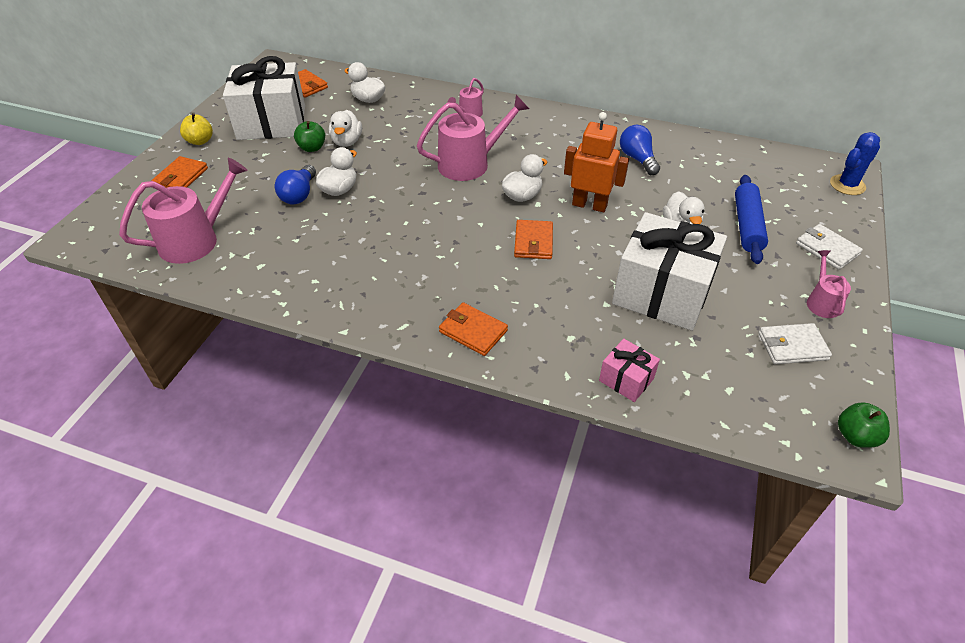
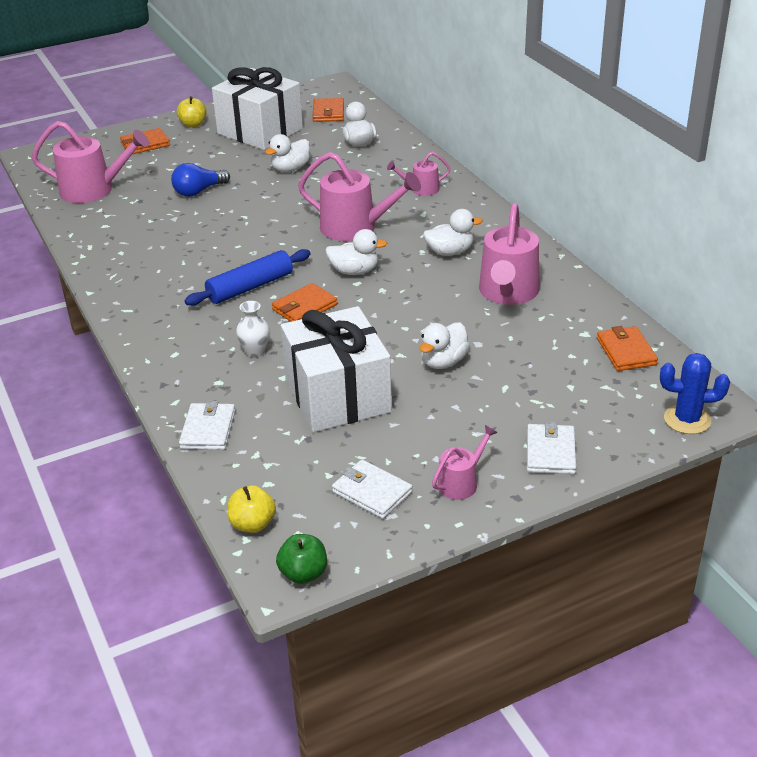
camera: 45 degrees right, 10 degrees down
(312, 148) = (258, 162): green apple -> none
(339, 190) = (229, 201): white duck -> white duck (450, 252)
(473, 331) = (163, 339): orange wallet -> orange wallet (626, 351)
(556, 297) = (255, 352): none -> white vase
(589, 205) = (397, 305): orange robot -> none
(626, 380) = (208, 429): pink gift -> white wallet
(637, 159) = (508, 292): blue light bulb -> pink watering can
(747, 225) = (509, 393): blue rolling pin -> blue rolling pin (250, 287)
(771, 427) = (252, 524): none -> yellow apple

